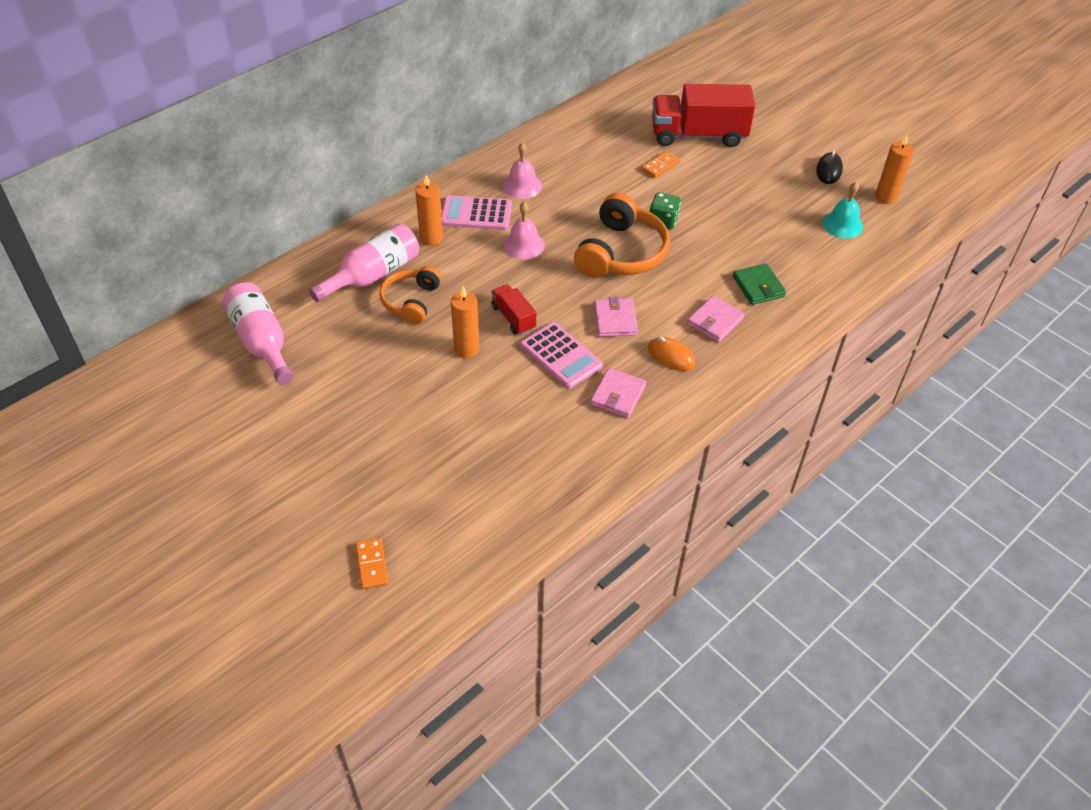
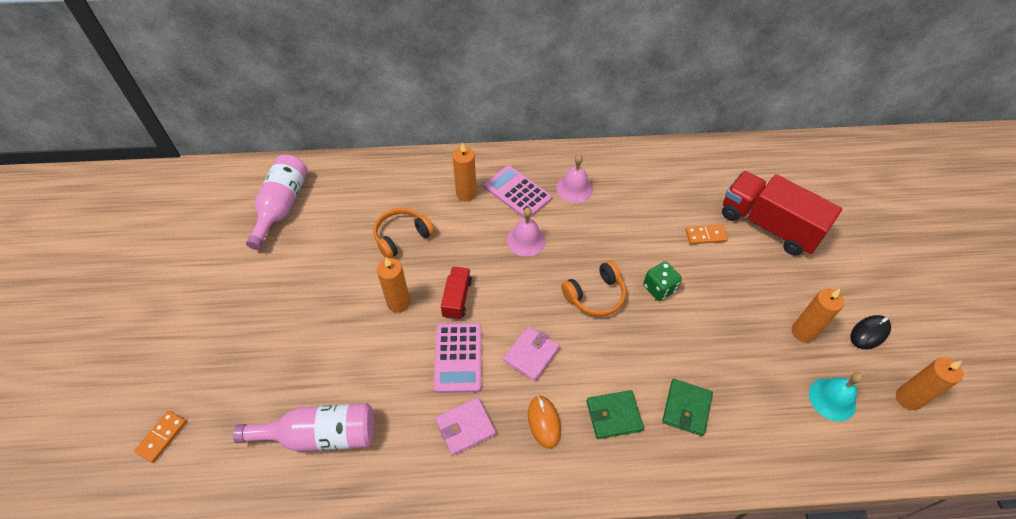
camera: 40 degrees right, 5 degrees up
(372, 275) = (398, 199): pink bottle -> pink bottle (320, 435)
(621, 253) = (595, 295): orange headphones -> orange headphones, size x0.63
(715, 321) = (613, 415): pink wallet -> green wallet
(787, 194) = (803, 332): none -> orange candle

